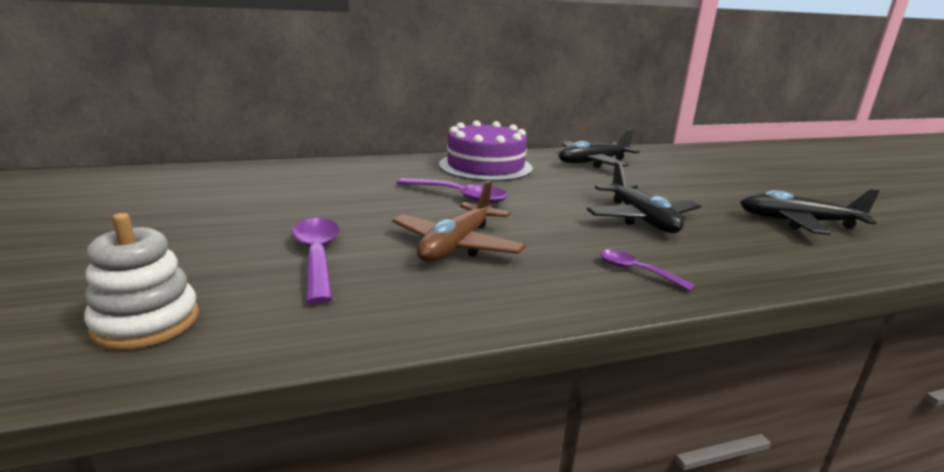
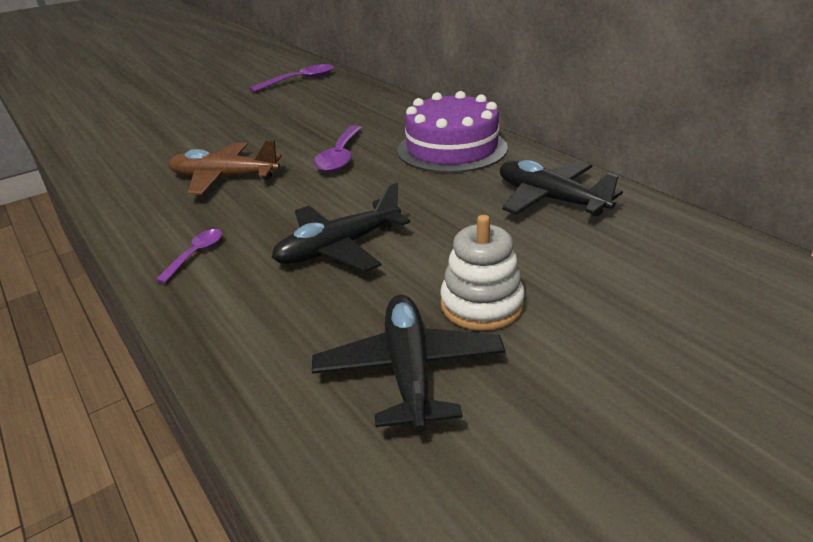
camera: 75 degrees right, 10 degrees up
(146, 322) = (104, 135): white stacking toy -> white stacking toy (481, 305)
(317, 257) = (189, 145): purple spoon -> purple spoon (300, 81)

